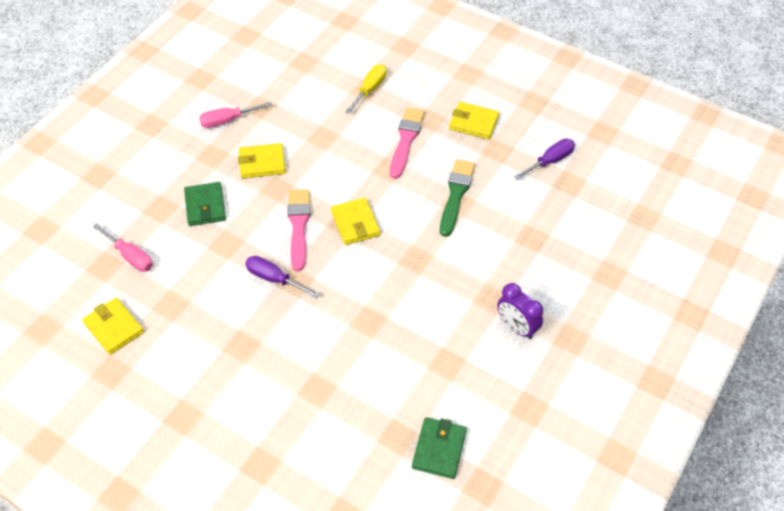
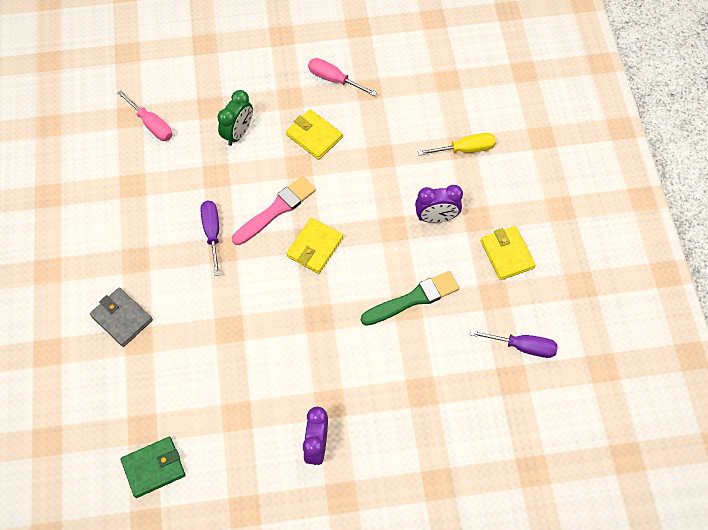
camera: 50 degrees right, 10 degrees up
(114, 327) = (84, 166): yellow wallet -> none
(130, 256) = (151, 124): pink screwdriver -> pink screwdriver turned 45 degrees counterclockwise
(205, 206) = (238, 133): green wallet -> green clock
(285, 389) = (122, 318): none -> grey wallet
(406, 140) = (436, 217): pink brush -> purple clock

